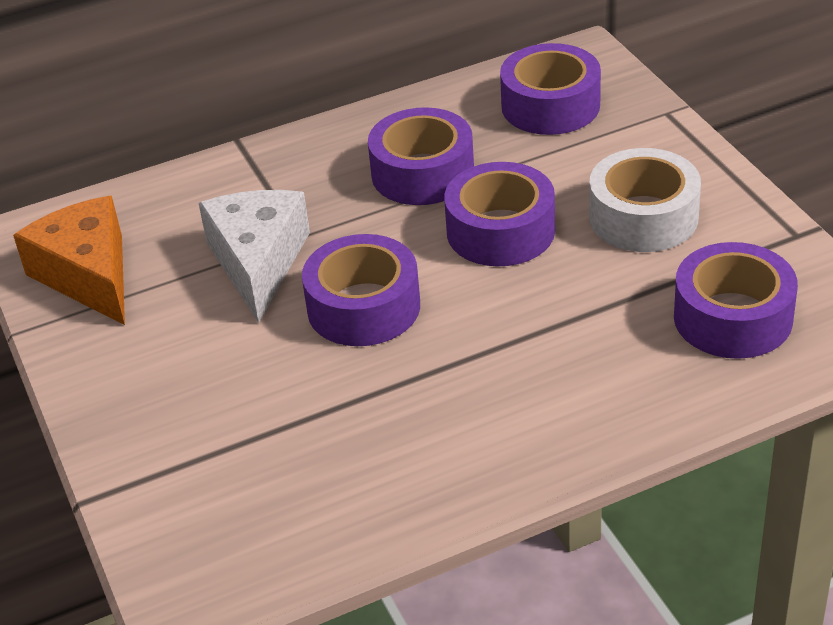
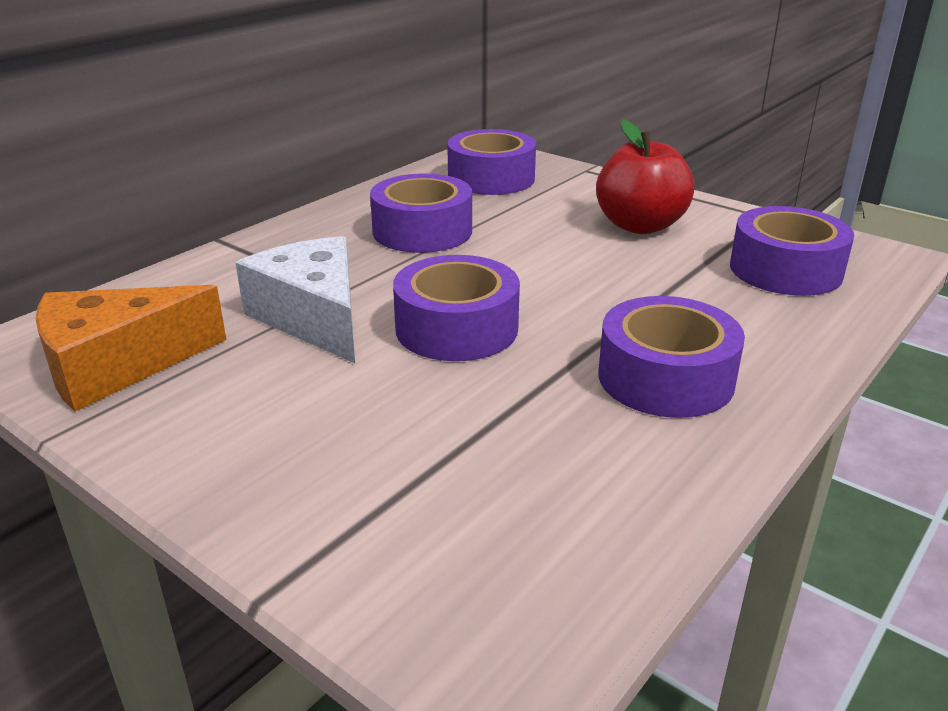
camera: 30 degrees left, 10 degrees down
(88, 275) = (117, 365): orange cheese -> orange cheese turned 60 degrees counterclockwise
(500, 231) = (531, 254): purple tape -> purple tape (665, 378)
(643, 217) = (640, 226): white tape -> red apple

